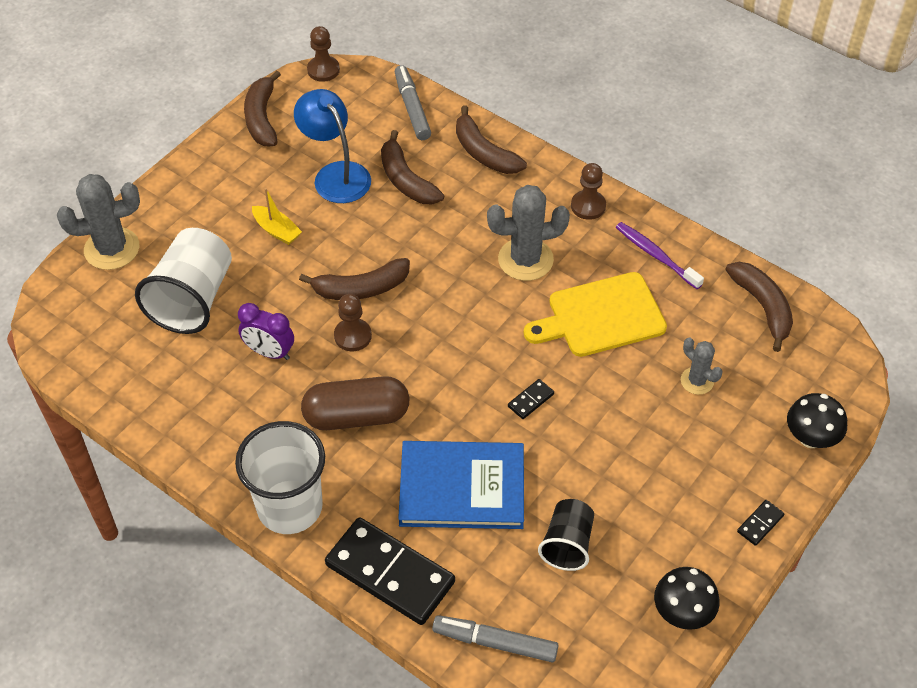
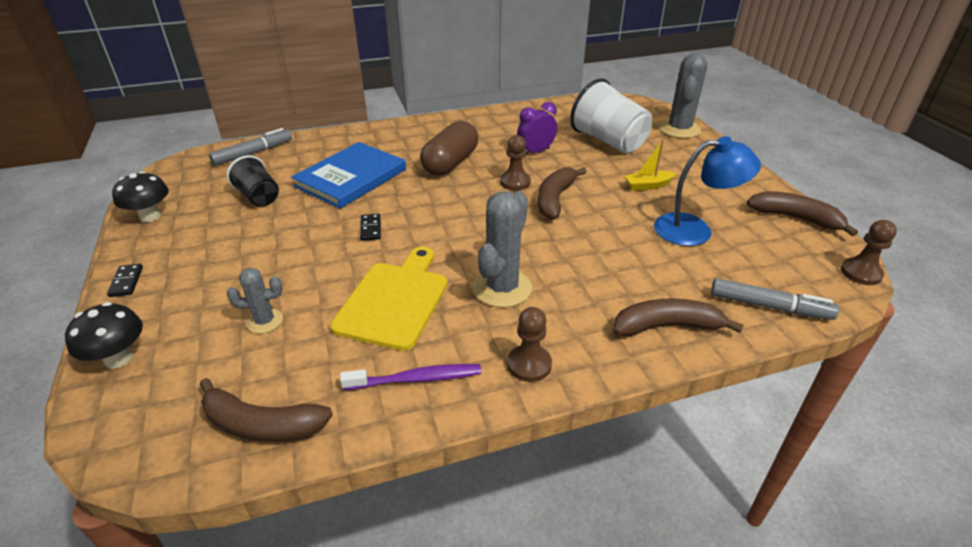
camera: 125 degrees right, 15 degrees down
(290, 507) = (420, 127): white cup -> none
(389, 574) = (339, 140): black domino -> none
(406, 180) = (660, 263): brown banana -> none

